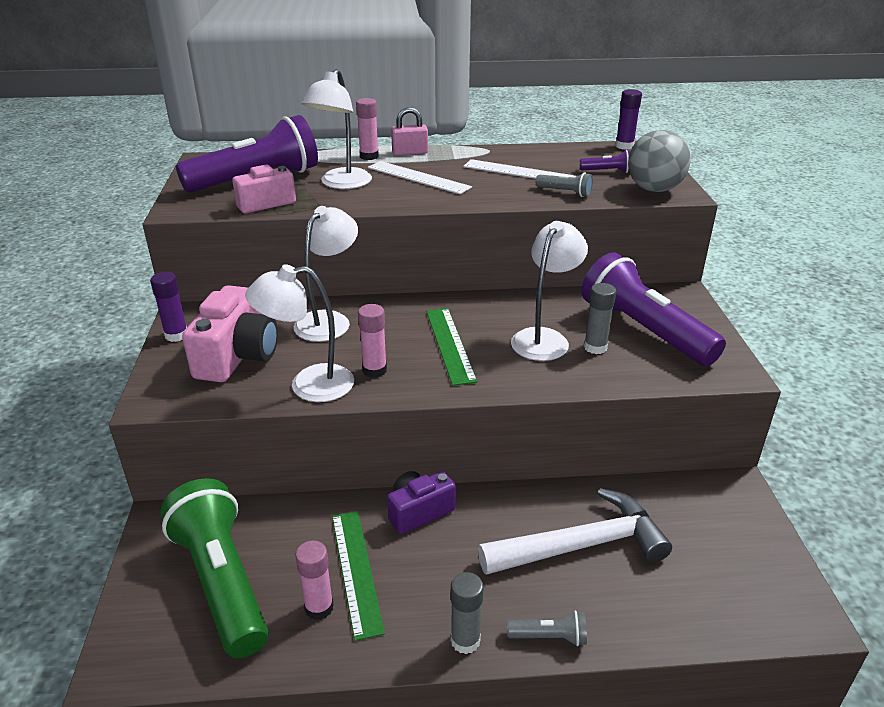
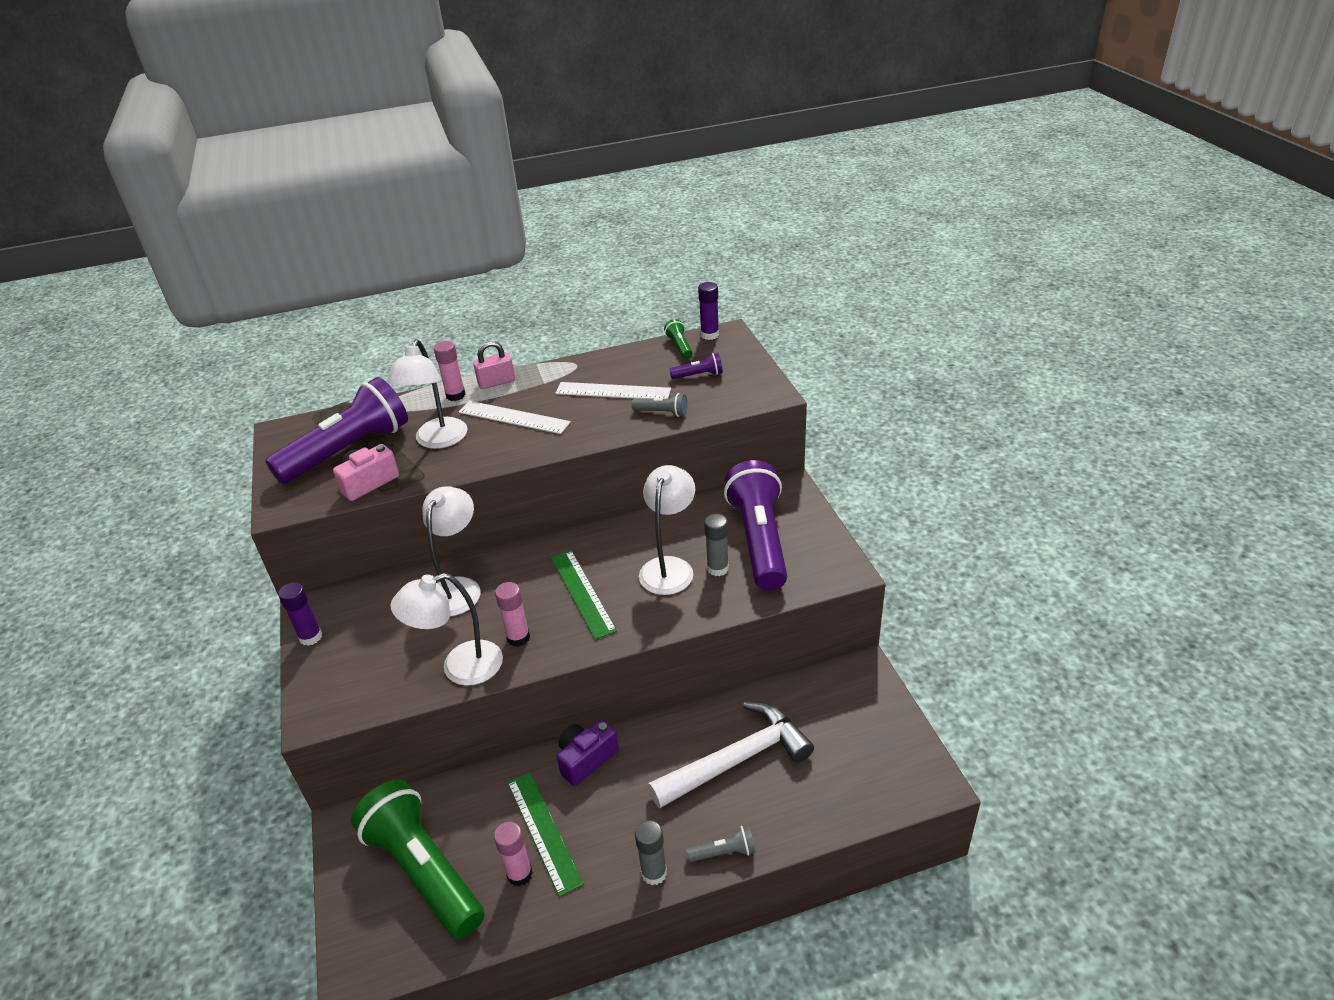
camera: 10 degrees left, 5 degrees up
(237, 356) = (380, 649): pink camera -> none
(592, 150) = (679, 346): none -> green flashlight
(643, 331) = (758, 540): purple flashlight -> purple flashlight turned 45 degrees clockwise
(654, 189) = (745, 393): grey ball -> none

